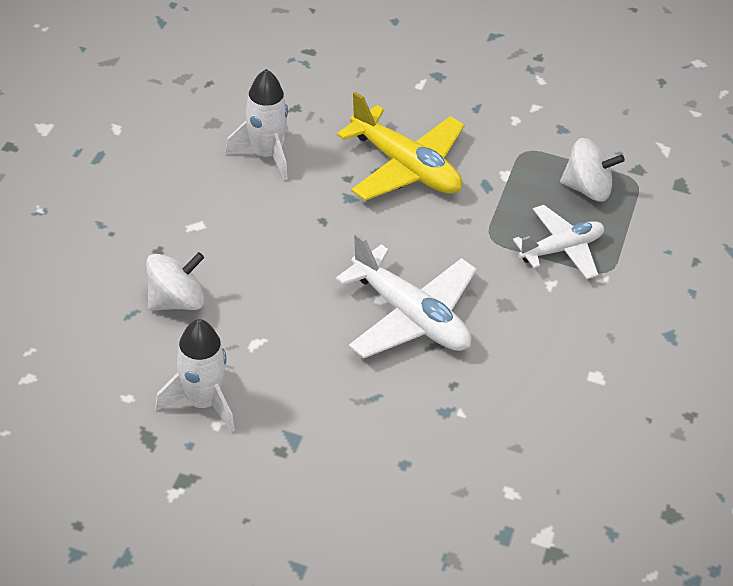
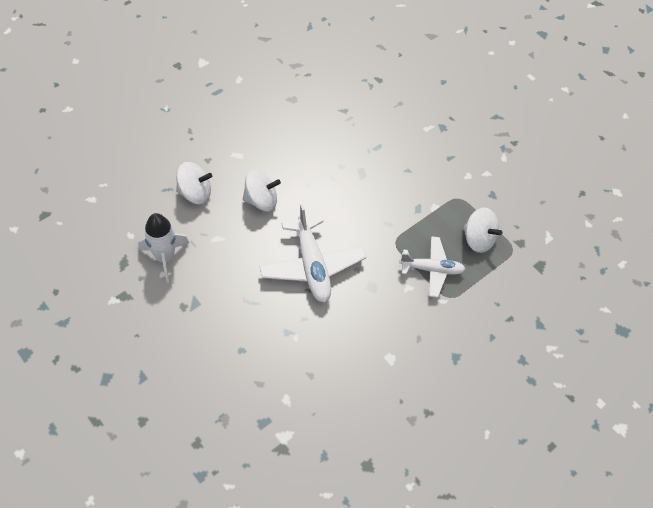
camera: 30 degrees right, 10 degrees up
(265, 154) = (306, 131): white rocket -> none
(276, 268) = (261, 200): none -> white spinning top
(405, 167) = (379, 175): yellow plane -> none

